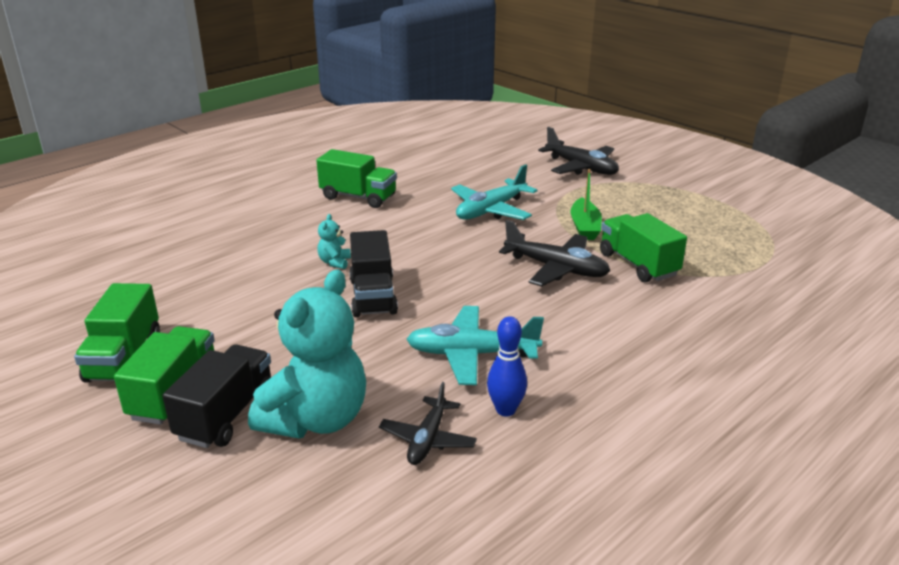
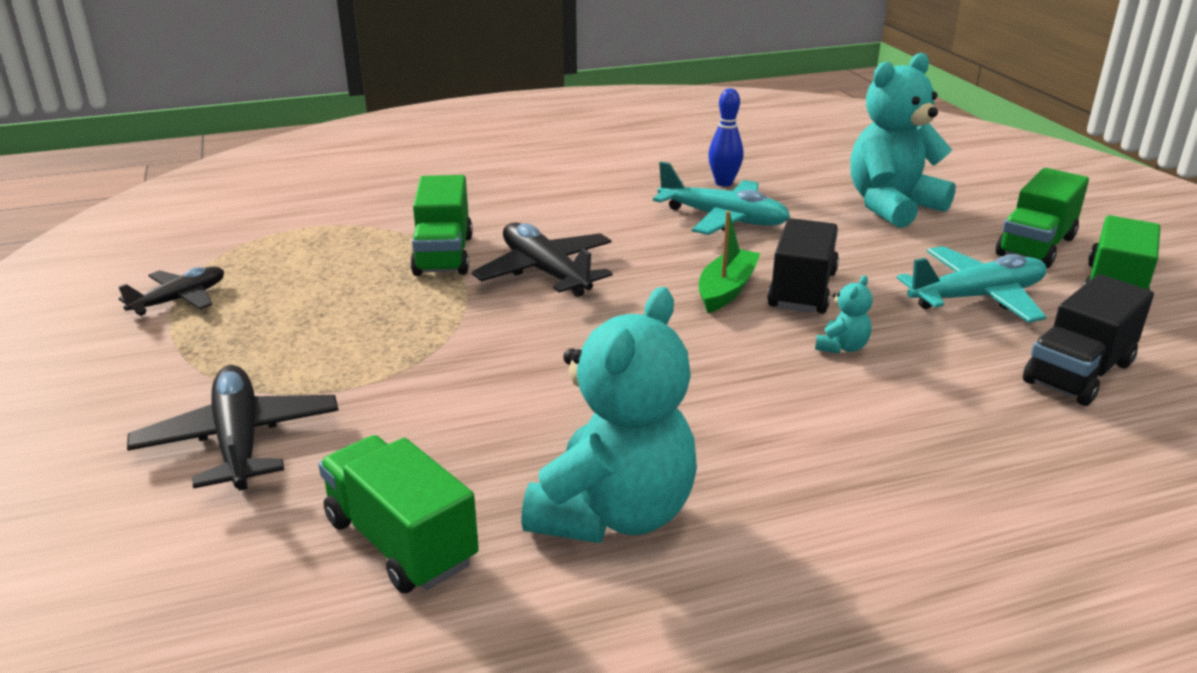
camera: 155 degrees left, 0 degrees up
(226, 415) = (977, 223): black truck -> black truck (1078, 373)
(358, 197) = (756, 481): green truck -> green truck (401, 541)
(410, 178) = (614, 513): none -> turquoise teddy bear
(428, 439) = (799, 181): black plane -> black plane (180, 299)
(491, 210) = (531, 381): turquoise plane -> turquoise plane (977, 297)
(585, 227) = (430, 315): green boat -> green boat (726, 290)

